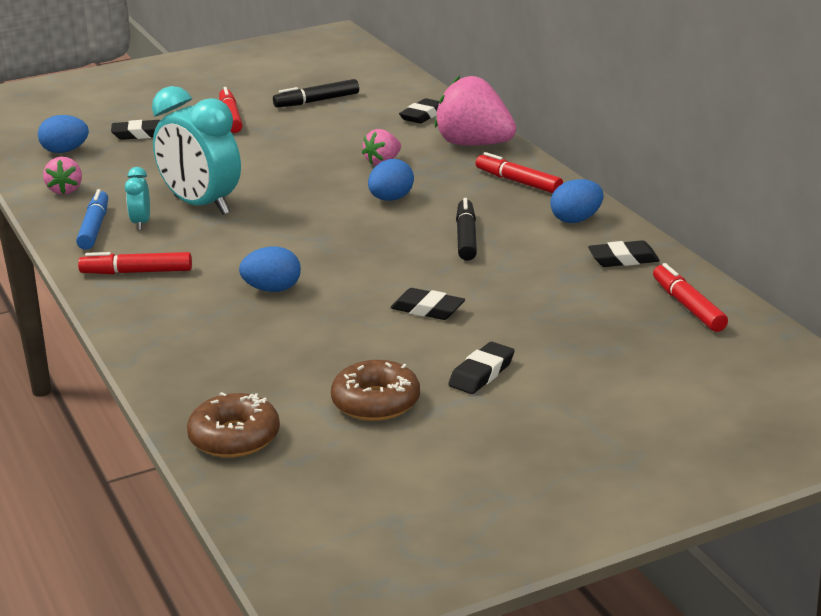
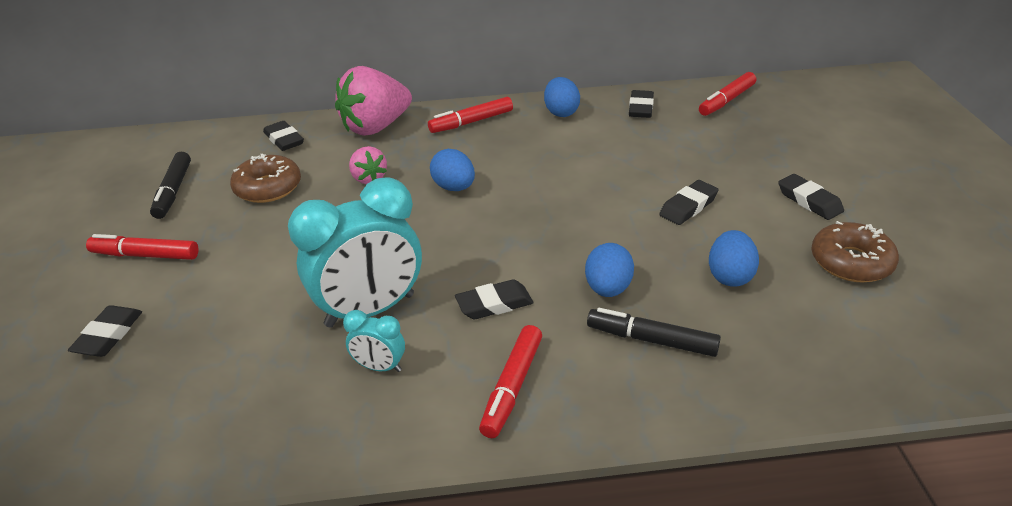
camera: 70 degrees left, 10 degrees up
(65, 151) = (81, 417): blue egg -> blue egg (730, 276)
(65, 190) = (217, 430): pink strawberry -> none
(94, 228) = (360, 412): blue marker -> none
(230, 248) = (494, 304): none -> black eraser
(234, 437) = (911, 359): brown donut -> brown donut (268, 188)
(466, 237) = (561, 164): black marker -> black marker (651, 340)
(688, 306) = (726, 101): red marker -> red marker turned 45 degrees counterclockwise

